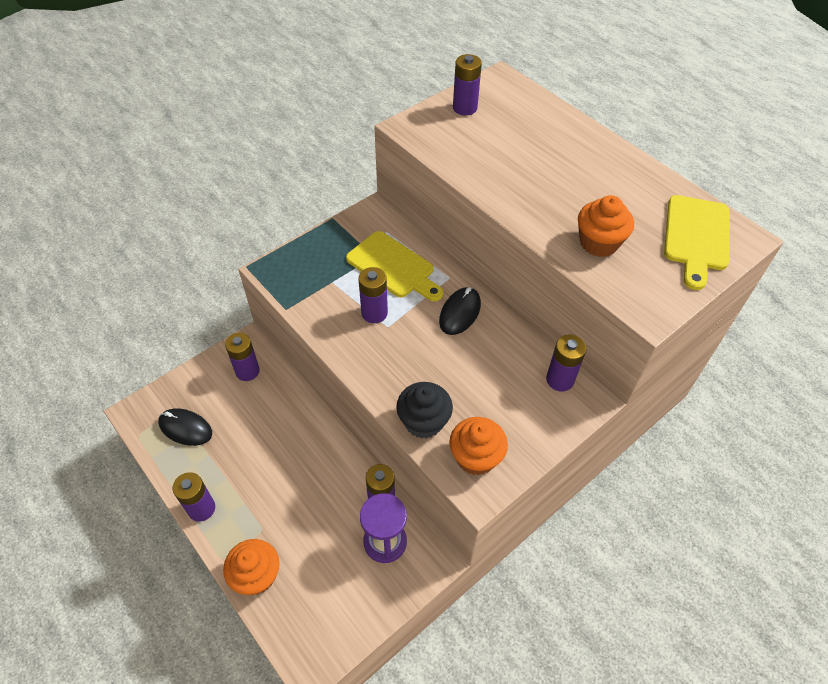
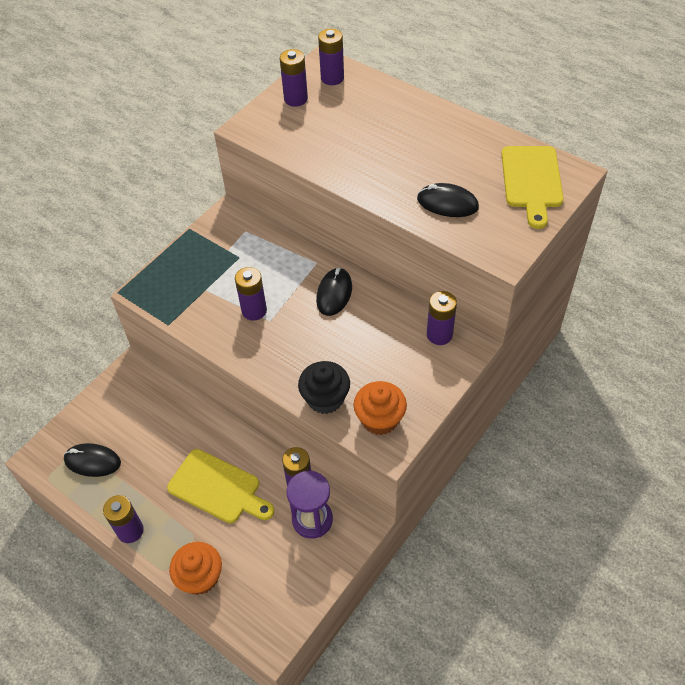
camera: 10 degrees left, 0 degrees up
(247, 371) = (138, 394): purple battery -> purple battery (332, 78)
(393, 267) = (261, 263): yellow cutting board -> yellow cutting board (218, 488)
(598, 243) = (447, 203): orange cupcake -> black mouse

